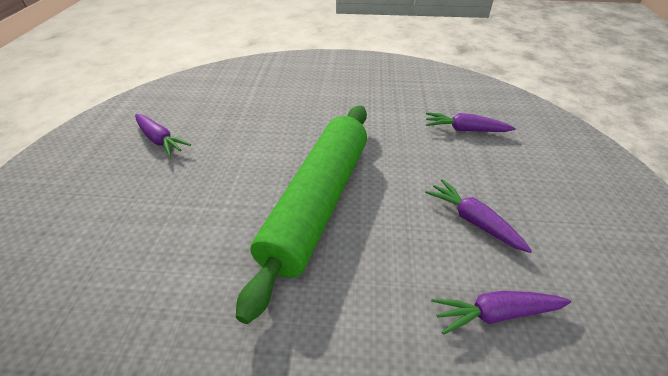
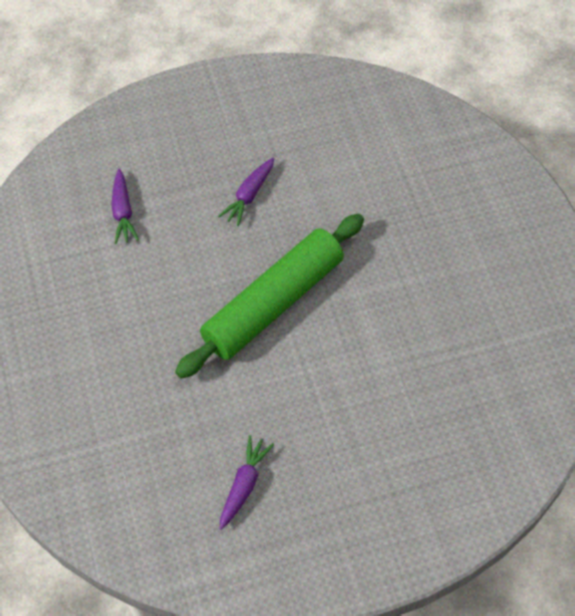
camera: 110 degrees left, 15 degrees up
(318, 203) = (273, 303): green rolling pin -> green rolling pin turned 45 degrees counterclockwise
(495, 314) = (325, 179): purple carrot -> none

